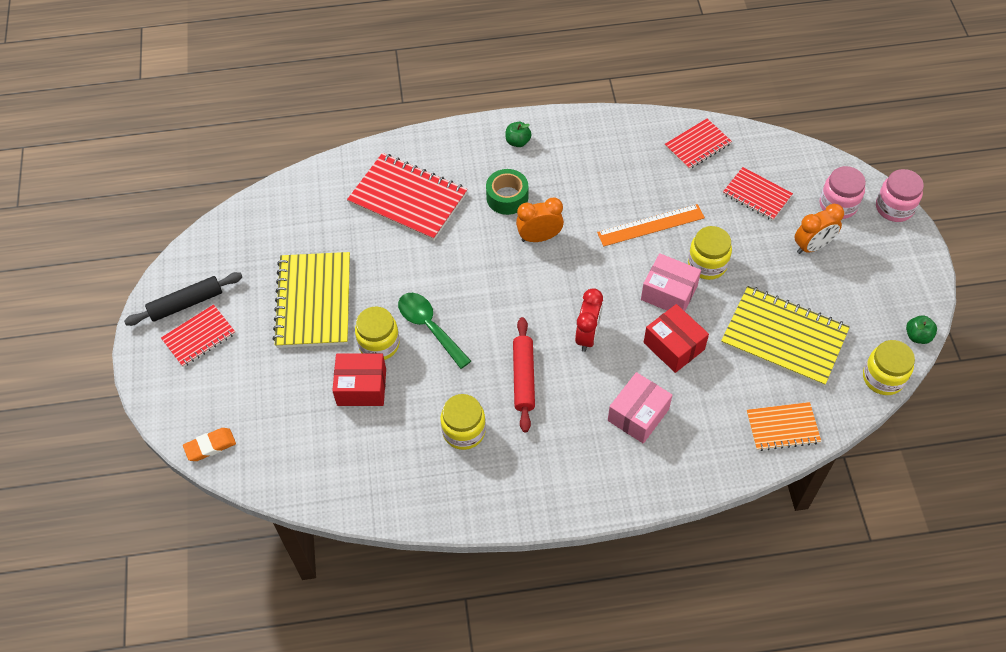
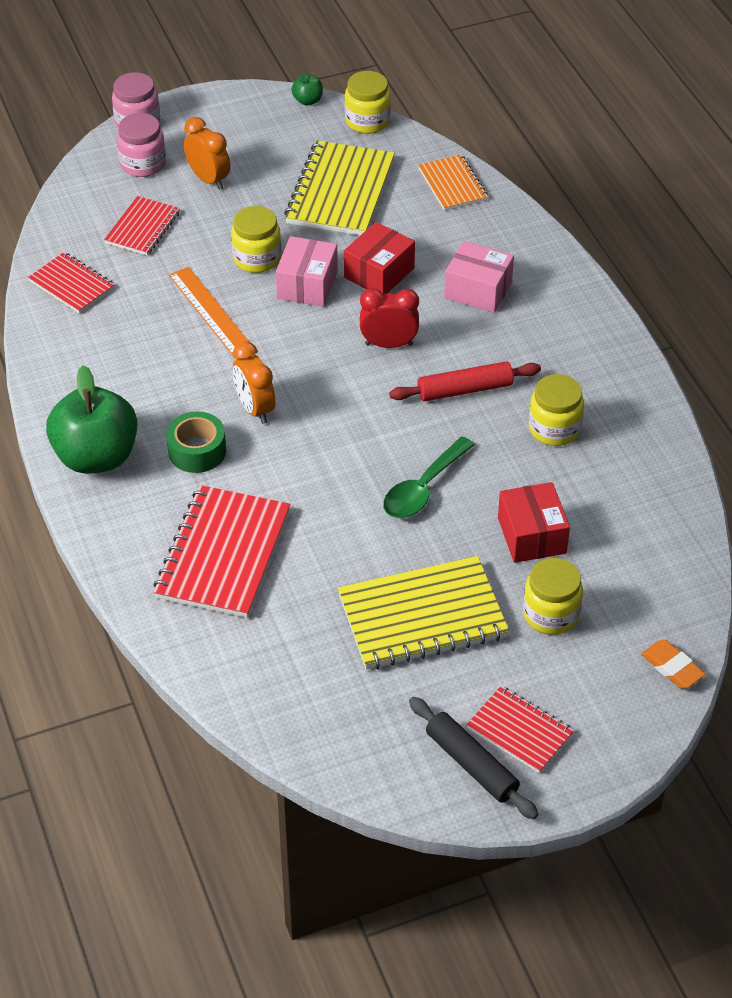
camera: 105 degrees left, 10 degrees down
(379, 344) = (465, 532): yellow jar -> yellow jar (551, 614)
(518, 142) = (96, 457): green apple -> green apple, size x2.40

